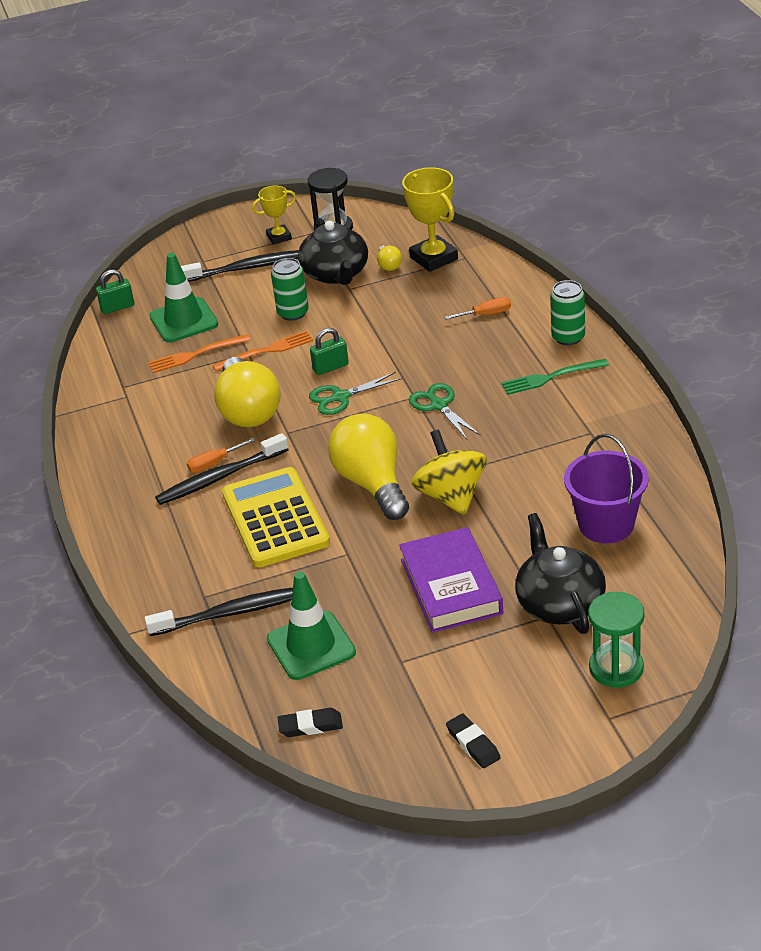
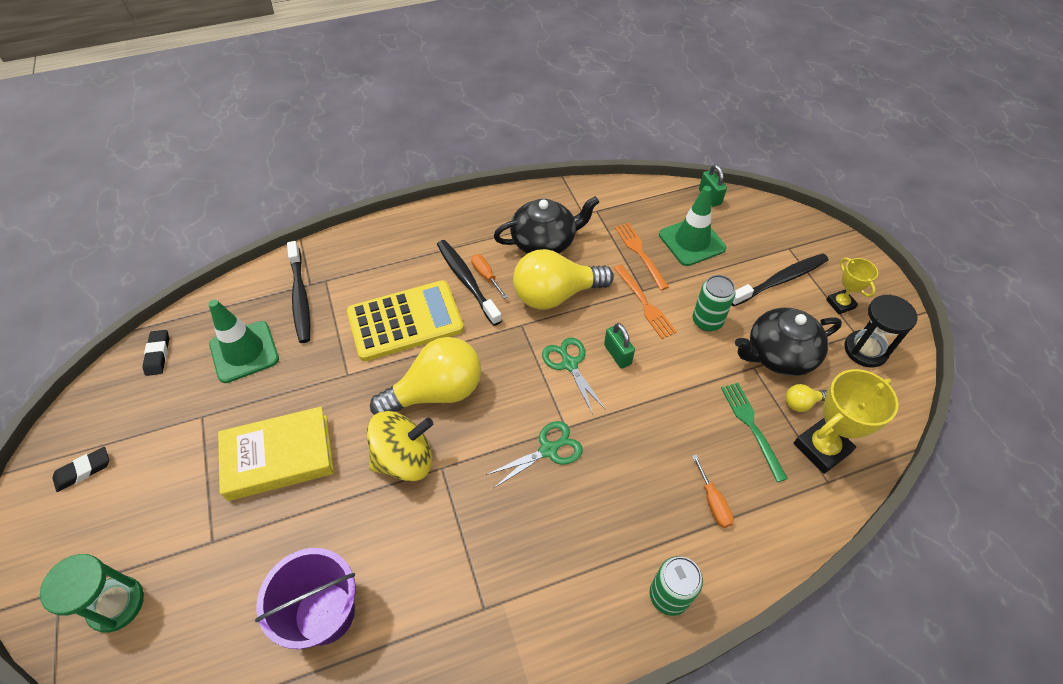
camera: 85 degrees right, 15 degrees up
(245, 268) = (780, 280): black toothbrush -> black toothbrush turned 105 degrees counterclockwise
(451, 586) = (279, 457): purple book -> yellow book
(550, 377) = (589, 569): green fork -> green fork (751, 426)
(559, 603) = (223, 555): black teapot -> black teapot (544, 242)

